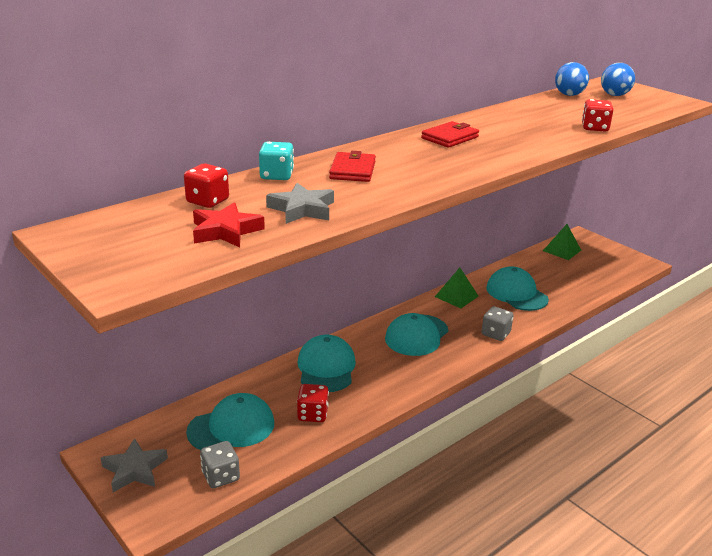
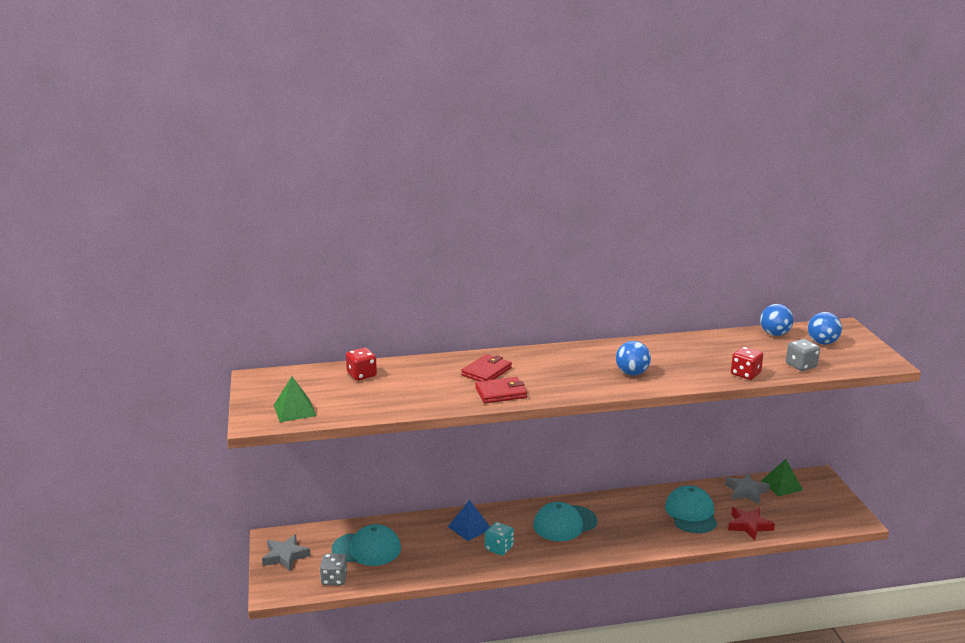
camera: 30 degrees right, 5 degrees down
(225, 231) = (350, 400): red star -> red star (749, 525)
(276, 175) = (428, 364): turquoise dice -> turquoise dice (499, 548)
(302, 209) = (415, 395): grey star -> grey star (746, 491)
(312, 414) = (429, 558): red dice -> none
(326, 368) = (469, 527): turquoise cap -> blue pyramid
(449, 138) = (600, 358): red wallet -> red wallet (501, 393)
(456, 296) = (632, 500): green pyramid -> green pyramid (294, 410)
(495, 334) = (635, 542): grey dice -> grey dice (801, 365)
(498, 145) = (632, 373): none -> blue ball

